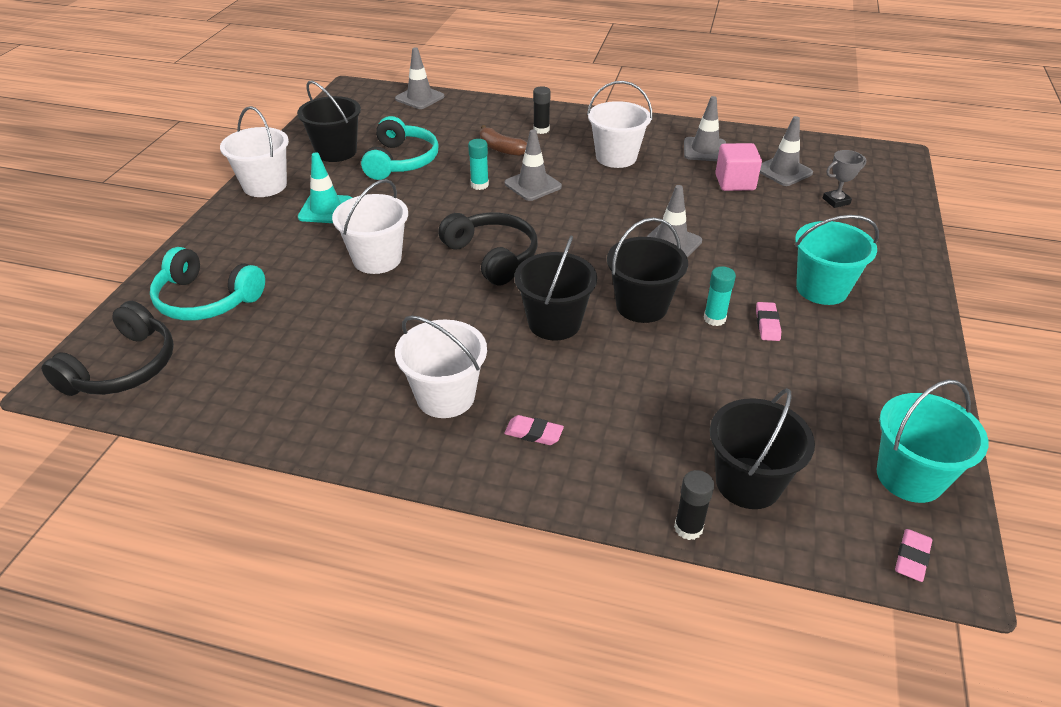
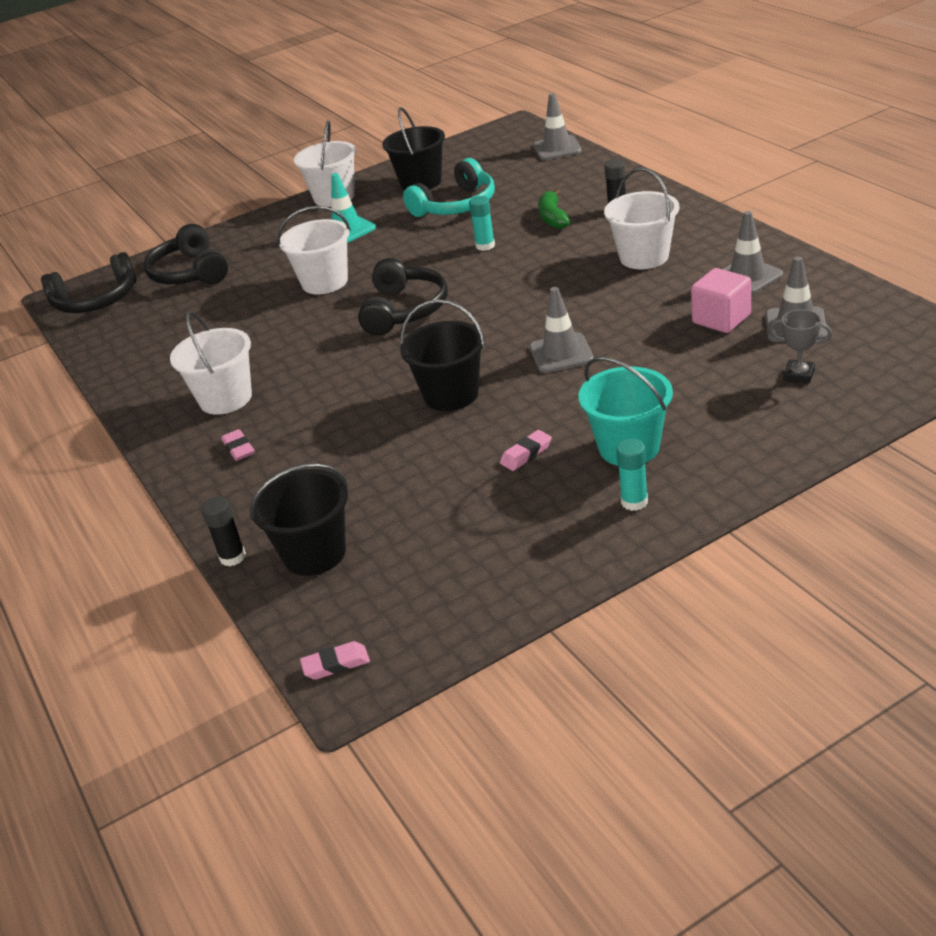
camera: 50 degrees right, 5 degrees down
(206, 300) = (190, 273): turquoise headphones -> black headphones
(501, 149) = (553, 218): brown banana -> green banana
(533, 185) = (527, 260): grey traffic cone -> none
(554, 323) = (368, 379): black bucket -> none
(714, 319) = (491, 430): turquoise glue stick -> turquoise glue stick (634, 502)
(909, 476) = (433, 618): turquoise bucket -> none

